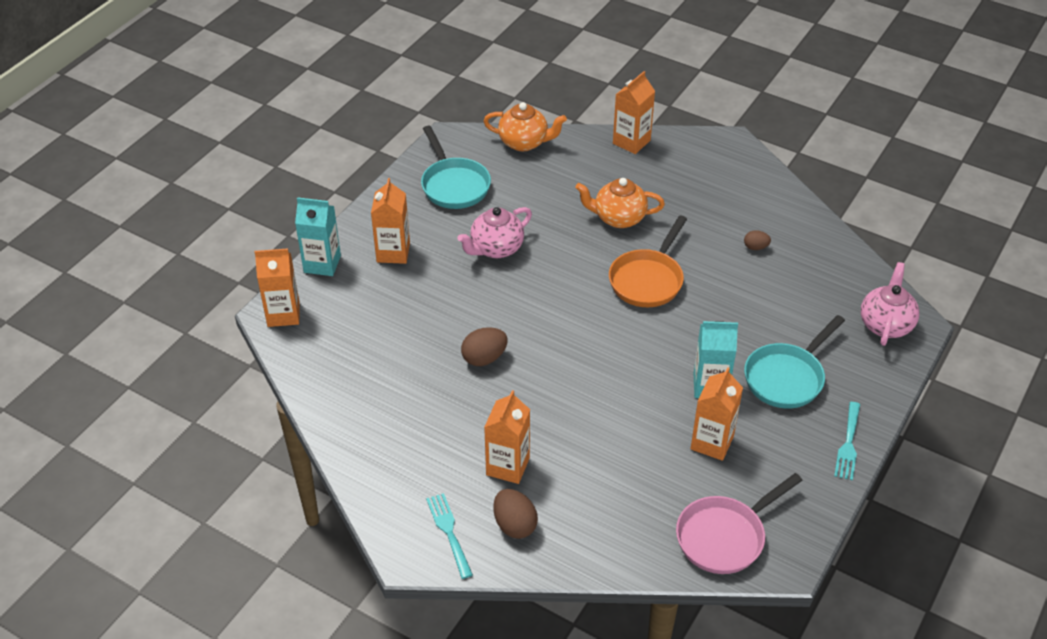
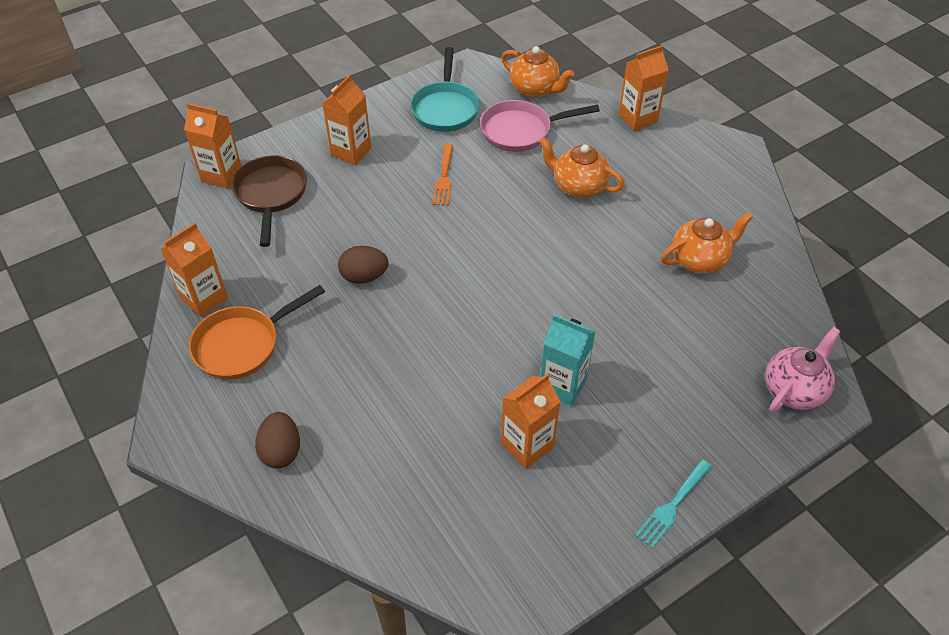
camera: 25 degrees right, 5 degrees up
(322, 264) = (284, 142): turquoise carton -> none
(345, 316) = (271, 195): none -> brown pan
(449, 532) = (218, 432): turquoise fork -> none
(496, 248) = (444, 178): pink teapot -> orange fork
(508, 466) = (314, 389): orange carton -> orange carton (204, 298)
(648, 280) = (569, 255): orange pan -> orange pan (243, 344)
(725, 536) = (476, 552): pink pan -> pink pan (521, 131)
(755, 247) = (699, 260): brown egg -> orange teapot
(787, 377) = (649, 407): turquoise pan -> none

